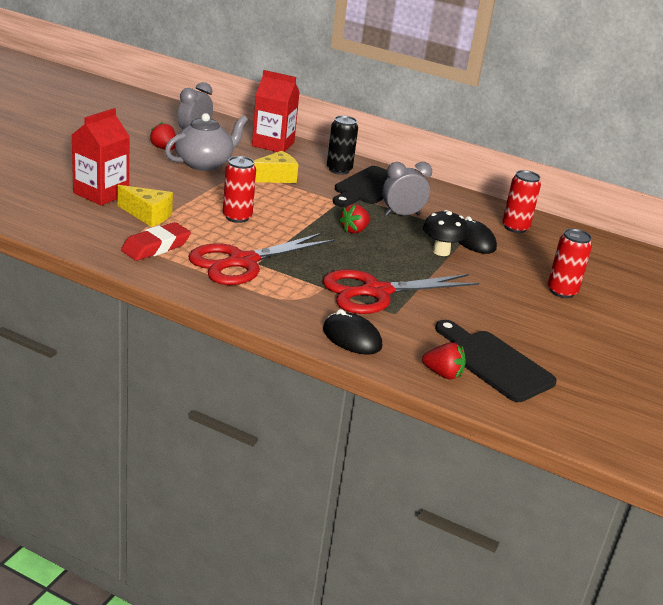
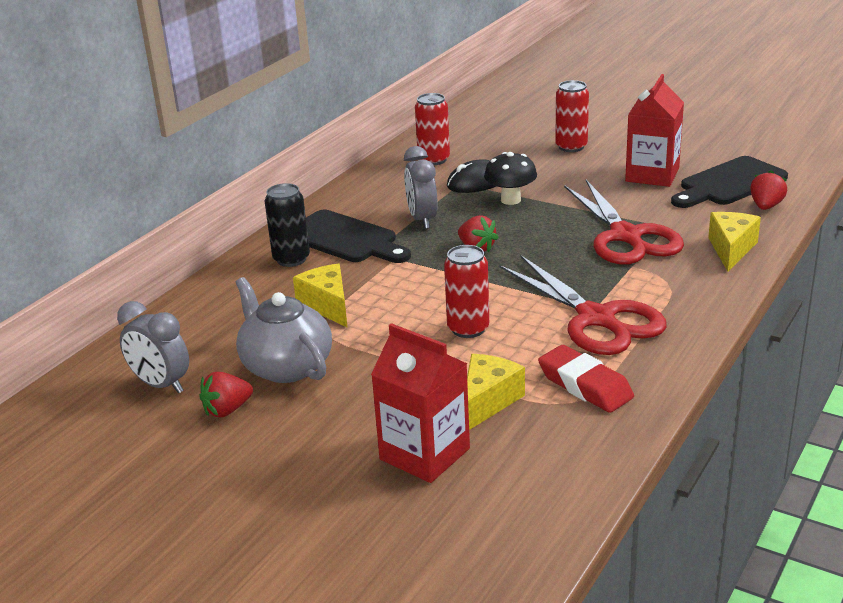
camera: 80 degrees left, 0 degrees up
(273, 144) = (200, 311): red carton -> red carton (652, 175)
(351, 338) = (731, 249): black mouse -> yellow cheese

